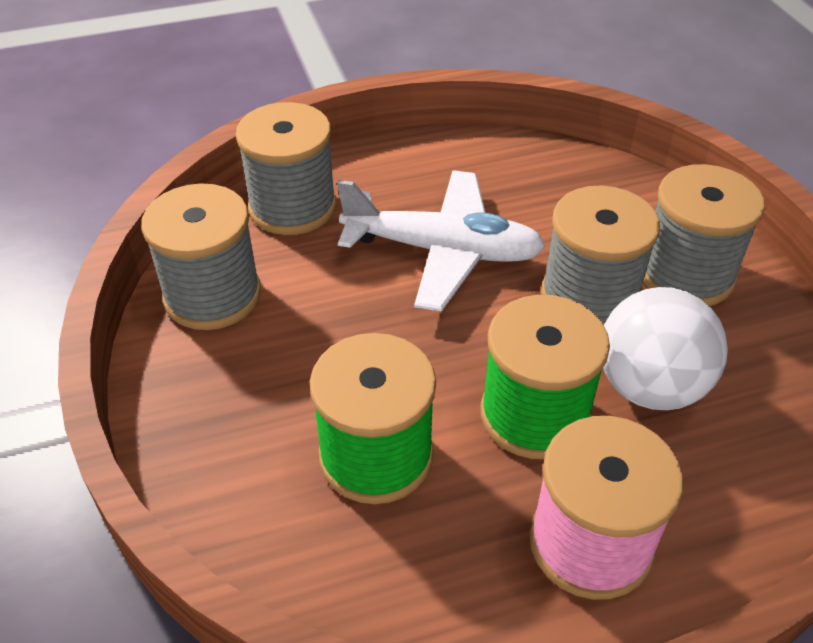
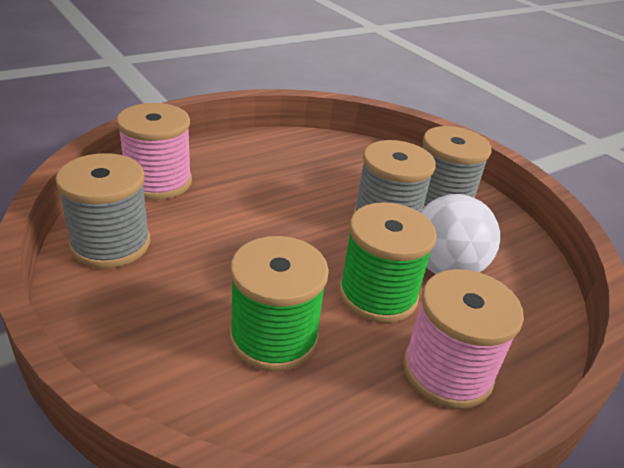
camera: 20 degrees left, 10 degrees down
(292, 207) = (158, 182): grey spool -> pink spool
(442, 251) = (277, 201): white plane -> none

